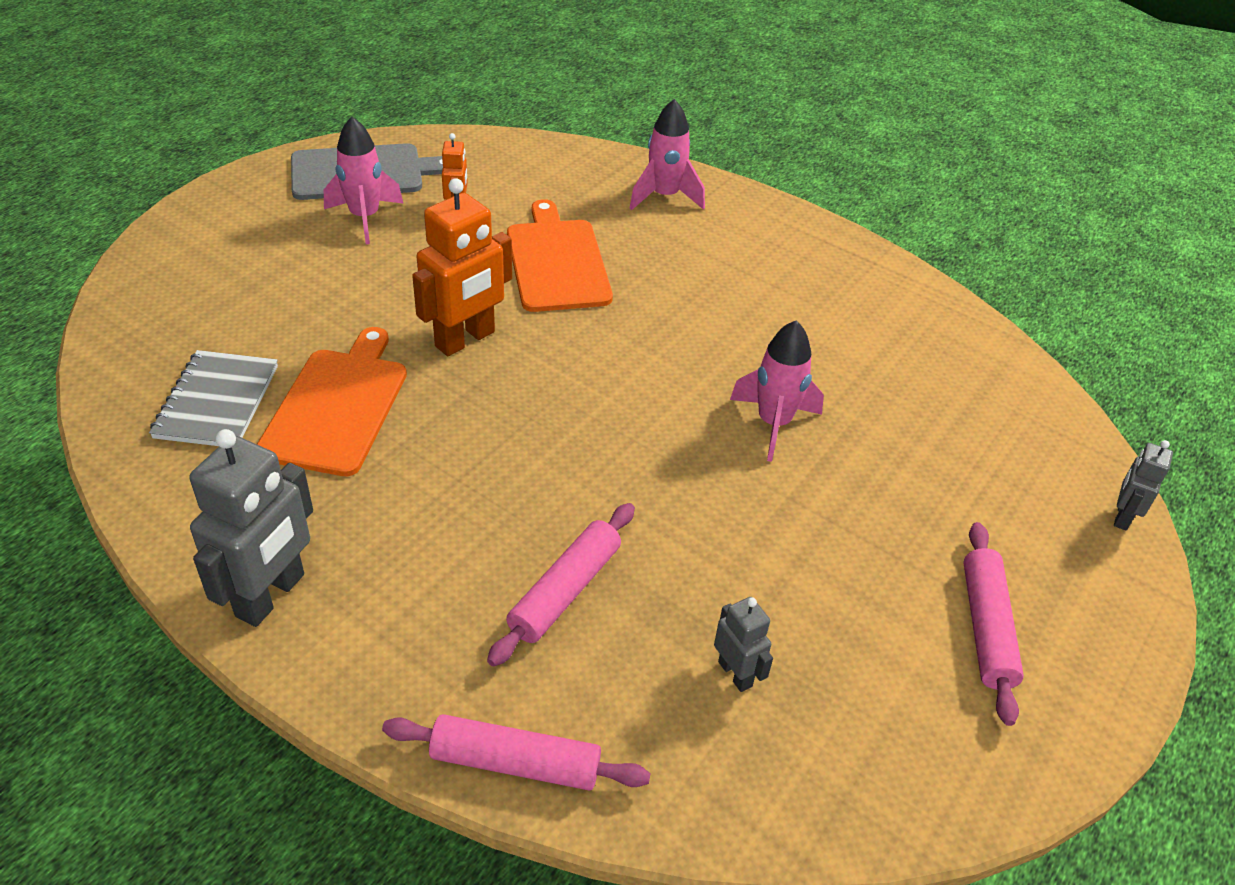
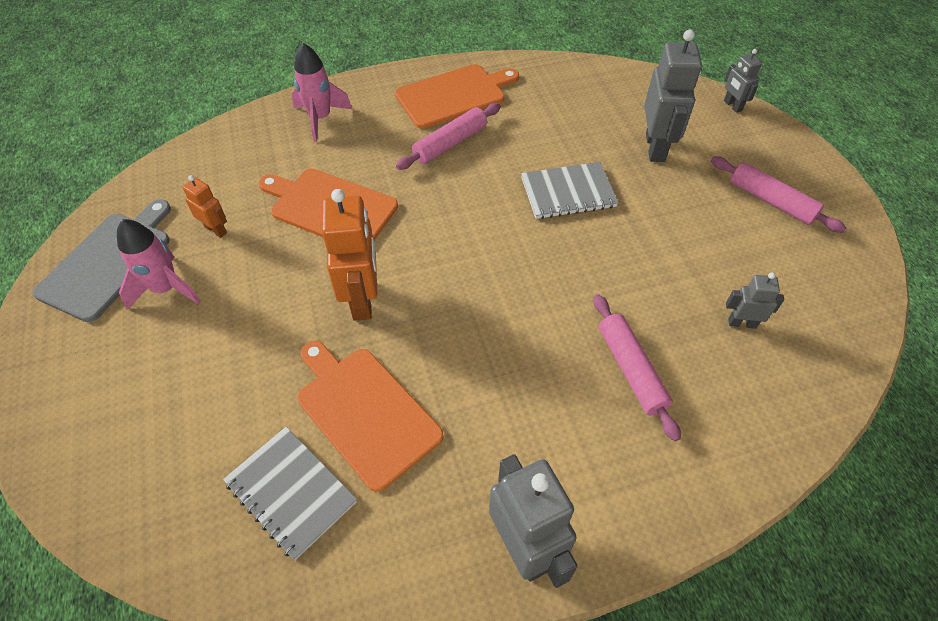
camera: 50 degrees left, 10 degrees up
(515, 762) = (747, 468): pink rolling pin -> pink rolling pin (450, 143)
(773, 423) = (568, 192): pink rocket -> grey notebook
(814, 267) = (454, 95): none -> orange cutting board
(942, 470) = (655, 147): none -> grey robot

